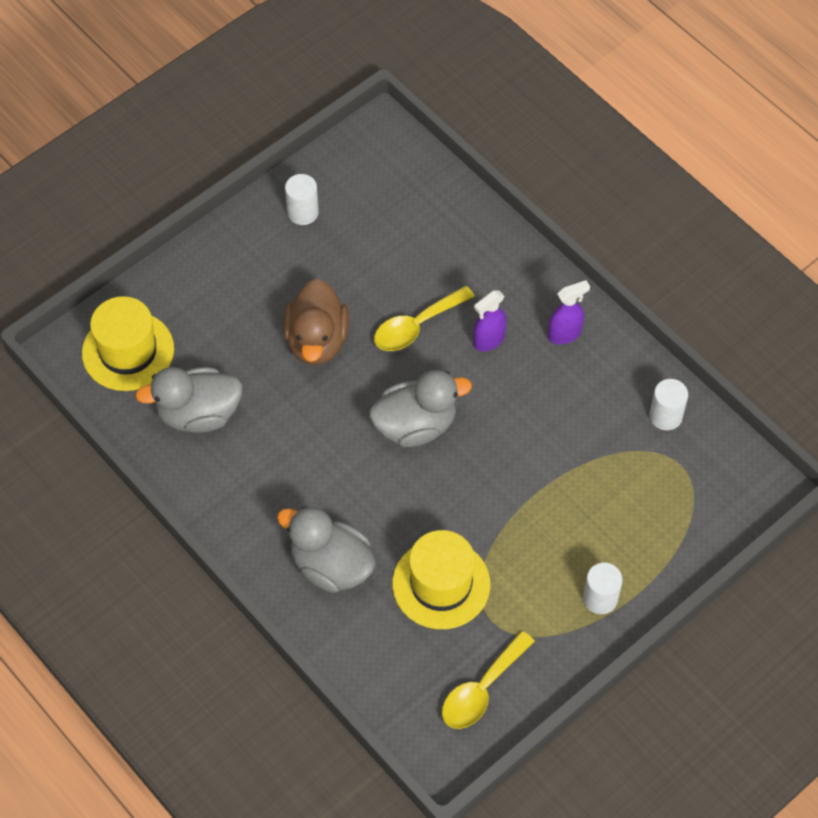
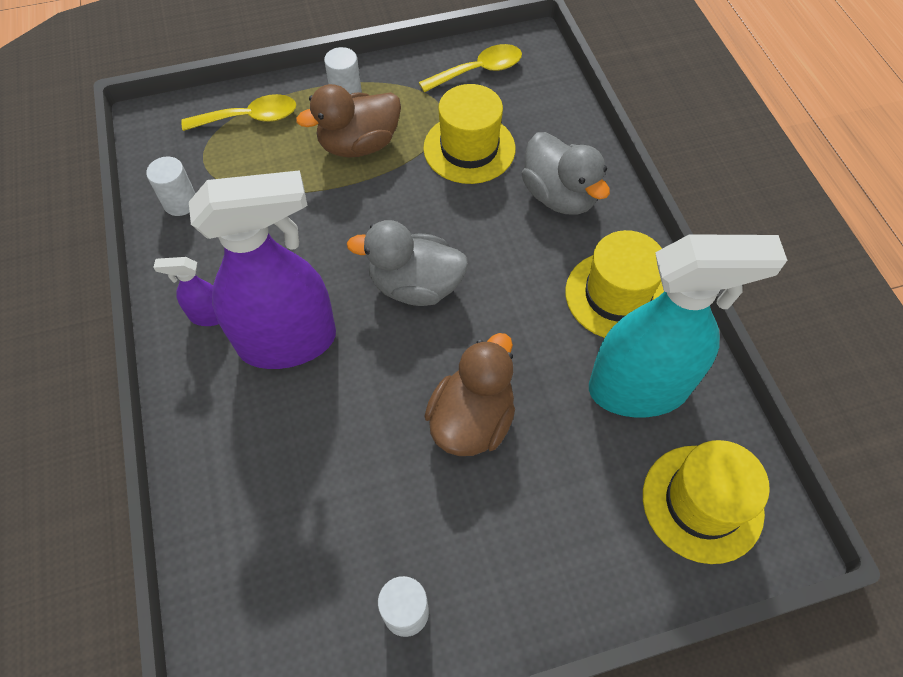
camera: 155 degrees left, 0 degrees up
(198, 414) = (639, 389): grey duck -> turquoise spray bottle
(242, 486) = (617, 295): none -> yellow hat
(416, 326) = (354, 390): yellow spoon -> yellow spoon (250, 118)
(488, 340) = (288, 341): purple spray bottle -> purple spray bottle, size x2.35
(549, 543) = (359, 145): none -> brown duck

